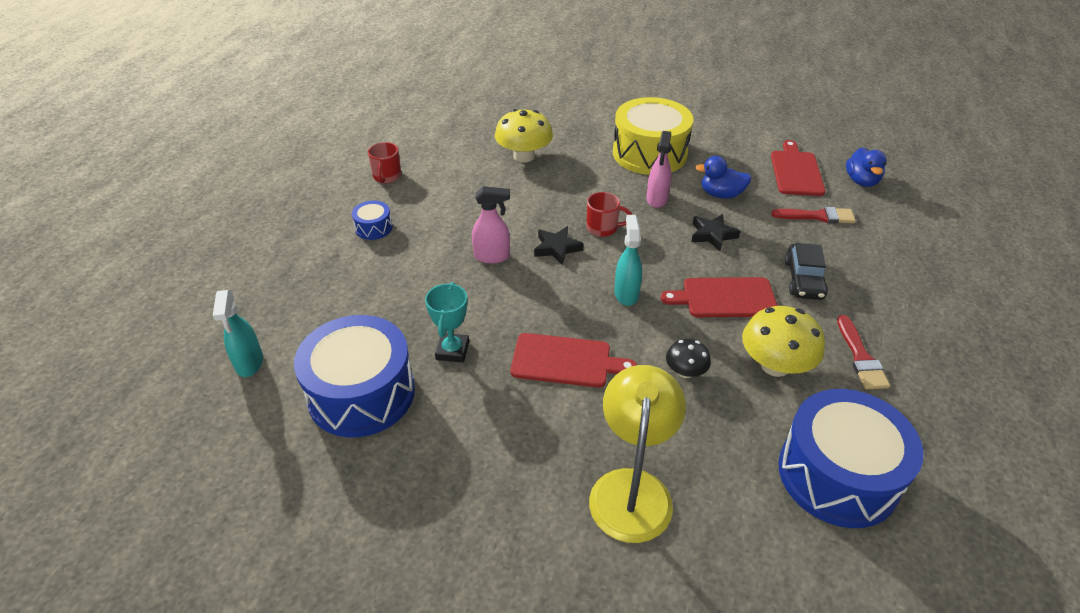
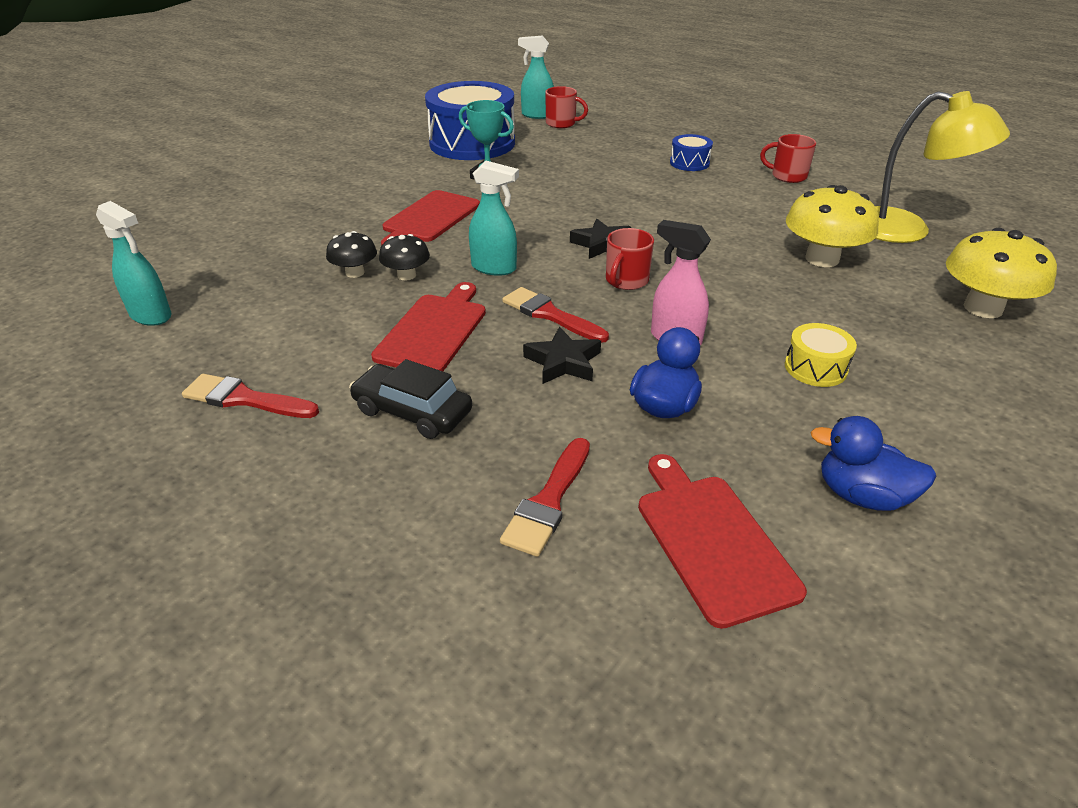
camera: 110 degrees right, 5 degrees down
(278, 334) = (561, 123): none -> red mug
(492, 256) = (609, 209): pink spray bottle -> none
(632, 488) = (272, 219): yellow lamp -> yellow lamp (906, 230)
(649, 153) = (815, 368): yellow drum -> yellow drum, size x0.44
(668, 251) = (550, 315): none -> red brush
(668, 338) = (406, 275): none -> black mushroom
(775, 365) = (304, 329): yellow mushroom -> yellow mushroom (983, 308)
(796, 171) = (711, 541): red cutting board -> red cutting board turned 135 degrees counterclockwise
(837, 475) = (151, 316): blue drum -> turquoise spray bottle
(861, 181) = (639, 647): blue duck -> blue duck (862, 495)

